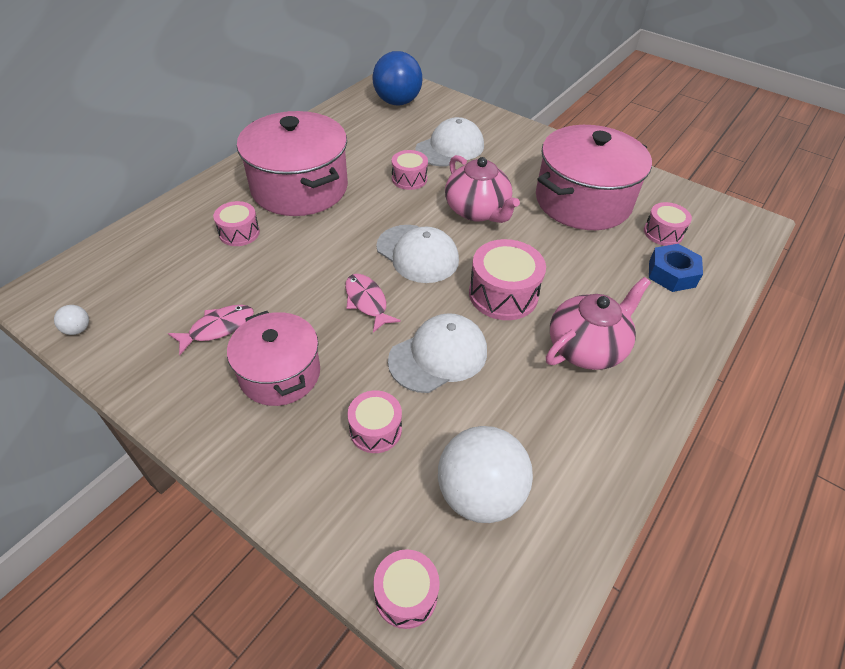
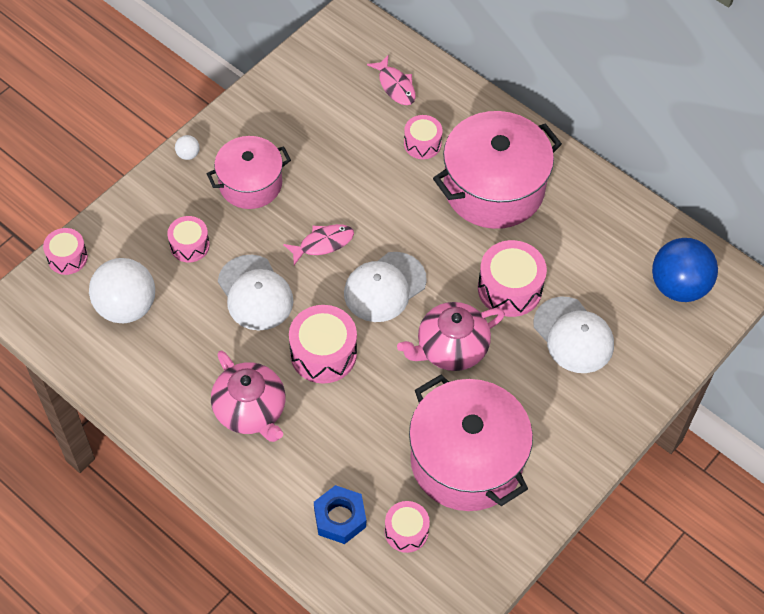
camera: 95 degrees right, 10 degrees up
(78, 329) = (310, 53): white ball -> white ball (188, 154)
(218, 328) = (302, 140): pink fish -> pink fish (395, 86)
(409, 179) = (509, 288): pink drum -> pink drum, size x1.62

